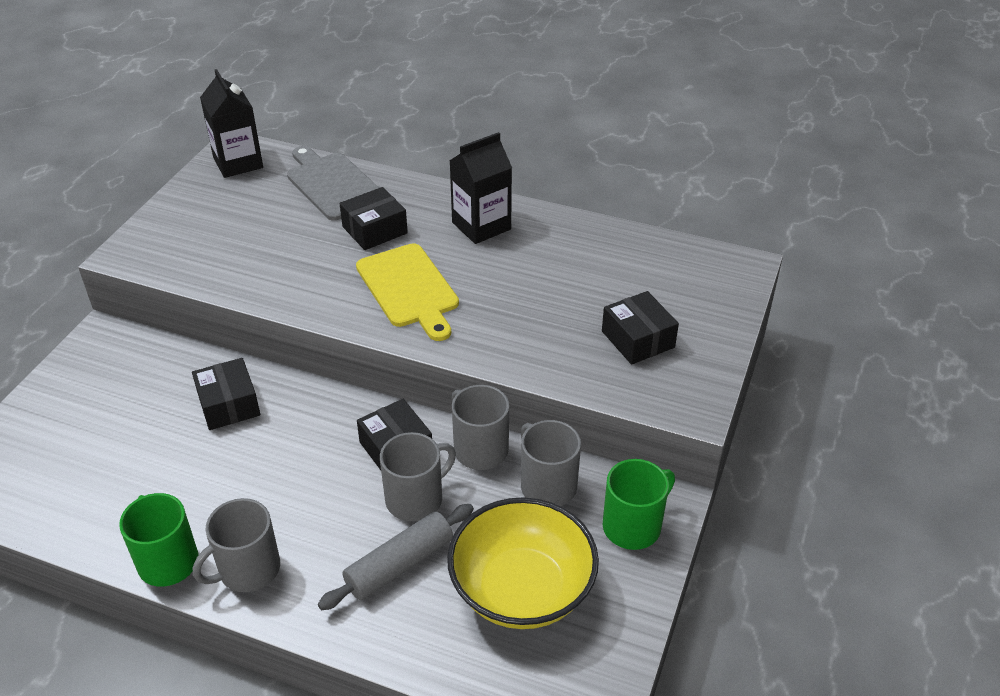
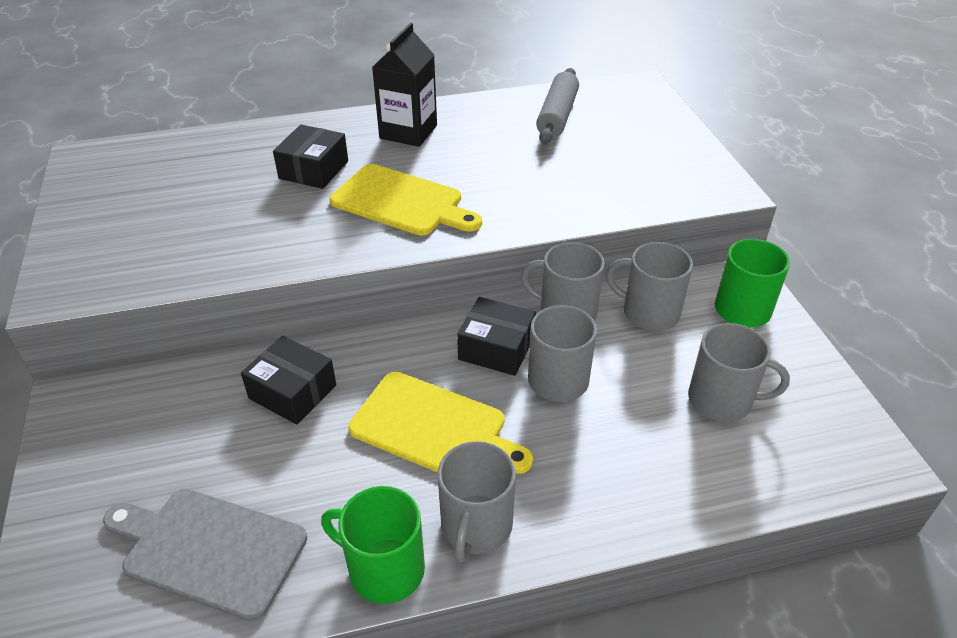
camera: 35 degrees left, 0 degrees up
(238, 163) = (103, 166): black carton -> none
(291, 484) = (434, 428): none -> yellow cutting board
(333, 184) = (229, 149): grey cutting board -> grey cutting board (209, 549)
(399, 565) = (606, 439): grey rolling pin -> grey rolling pin (557, 116)
(522, 589) = (721, 400): yellow bowl -> grey mug
(638, 339) = (630, 161): black box -> none

